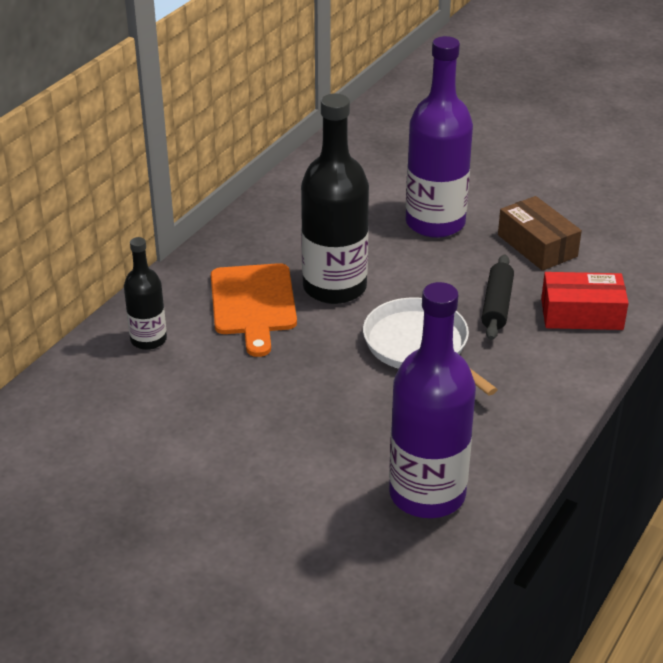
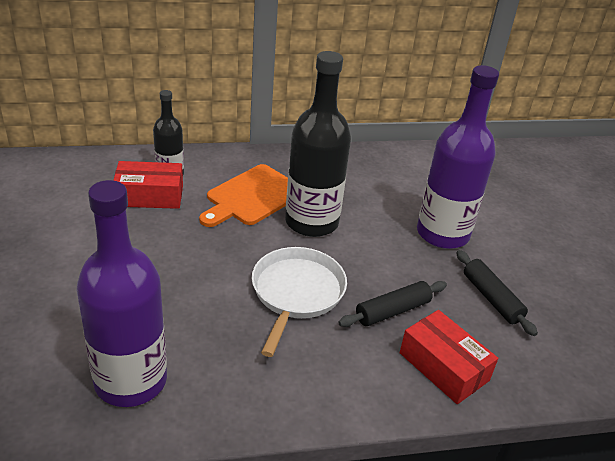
camera: 45 degrees right, 0 degrees up
(170, 370) = (149, 196): none -> red box
(537, 245) = (491, 298): brown box -> black rolling pin

